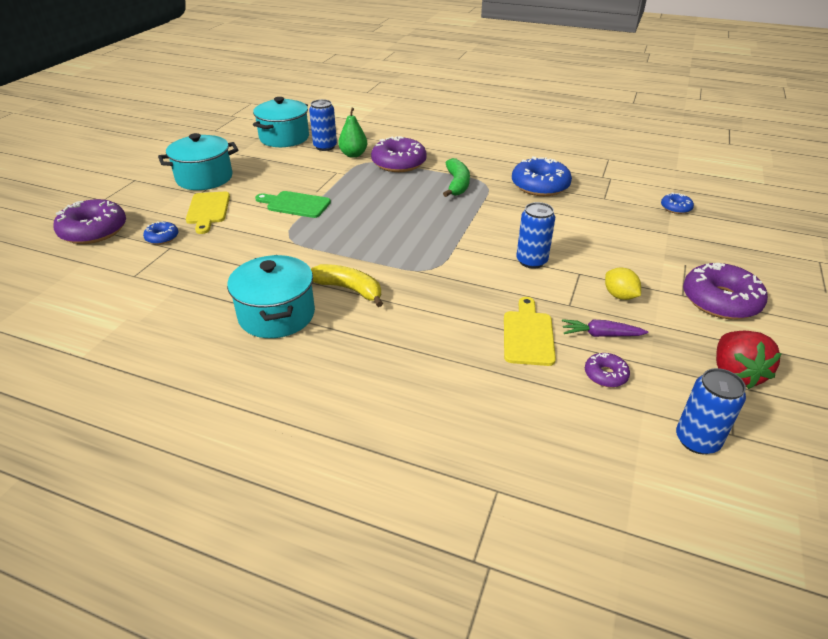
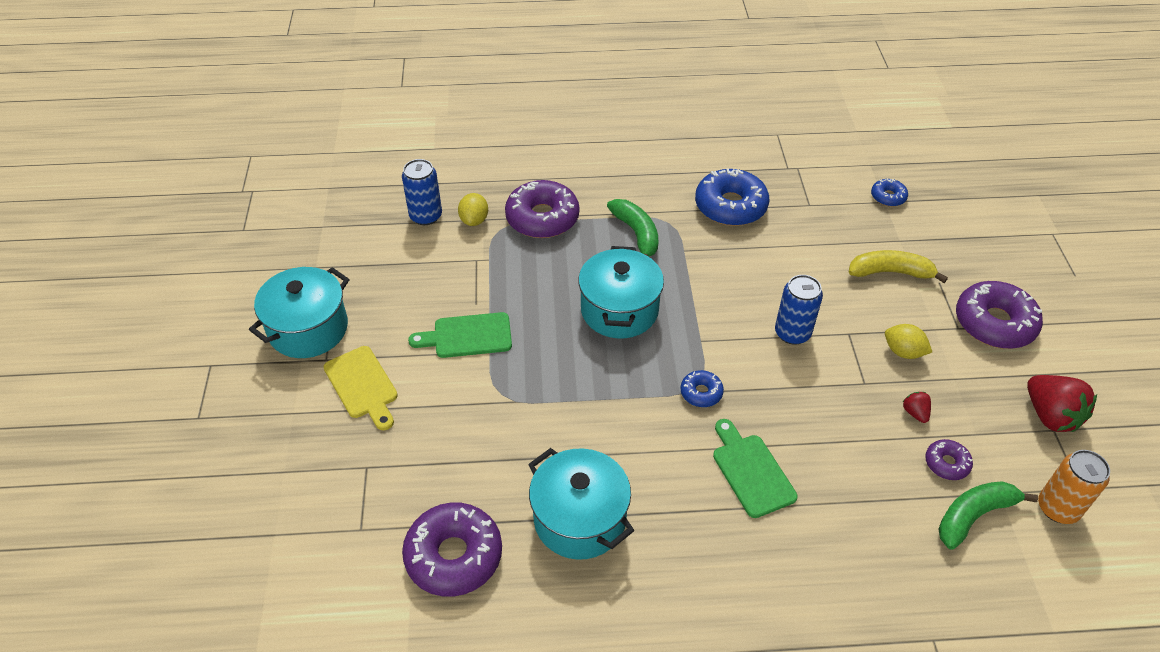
camera: 25 degrees left, 10 degrees up
(94, 231) = (237, 477): purple donut -> purple donut (454, 556)
(162, 237) = (342, 454): blue donut -> blue donut (701, 393)
(284, 138) = (357, 215): turquoise pot -> turquoise pot (619, 310)
(349, 289) = (631, 450): yellow banana -> yellow banana (890, 272)
(353, 155) = (474, 220): green pear -> yellow lemon
(429, 328) = (751, 471): none -> green cutting board
(528, 335) = (850, 441): yellow cutting board -> none
(601, 335) = (915, 413): purple carrot -> red strawberry
(605, 417) = (973, 516): none -> green banana
(697, 440) = (1057, 508): blue can -> orange can

